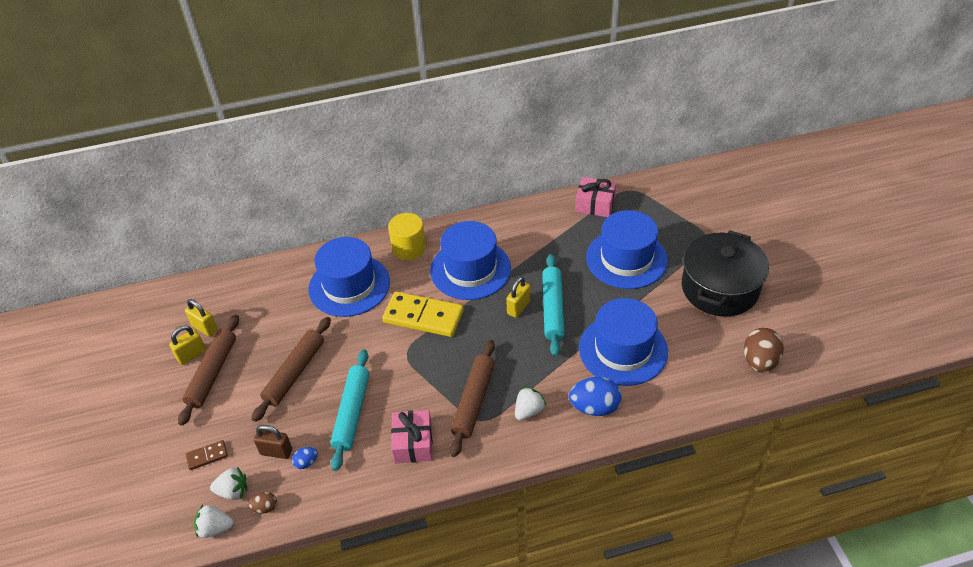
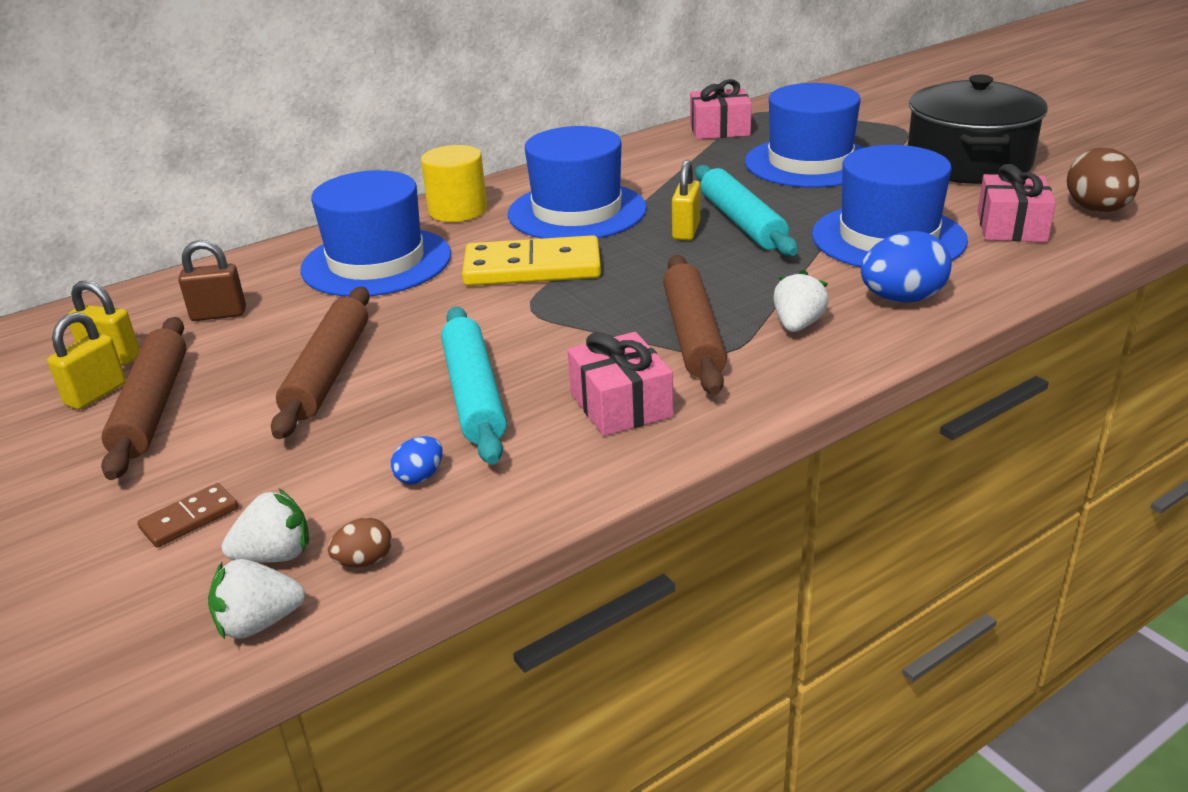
camera: 20 degrees left, 15 degrees down
(276, 452) = (345, 477): brown padlock -> brown padlock (218, 314)
(698, 362) = (1011, 226): none -> pink gift

